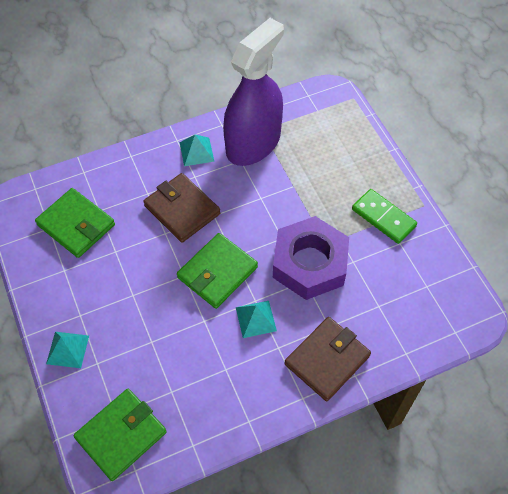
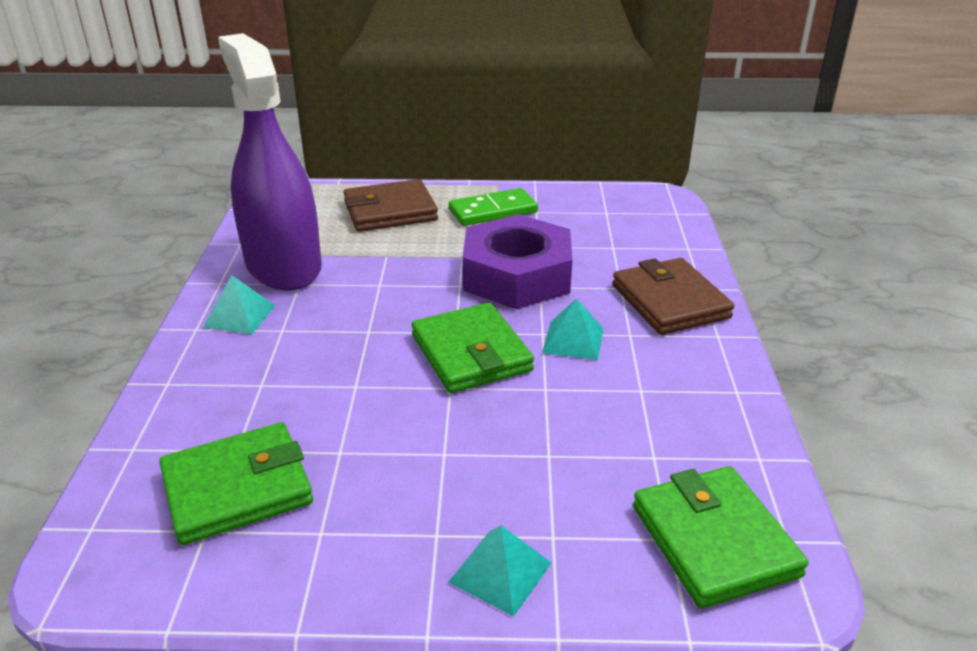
camera: 65 degrees left, 25 degrees down
(182, 210) = (329, 357): brown wallet -> brown wallet (390, 211)

